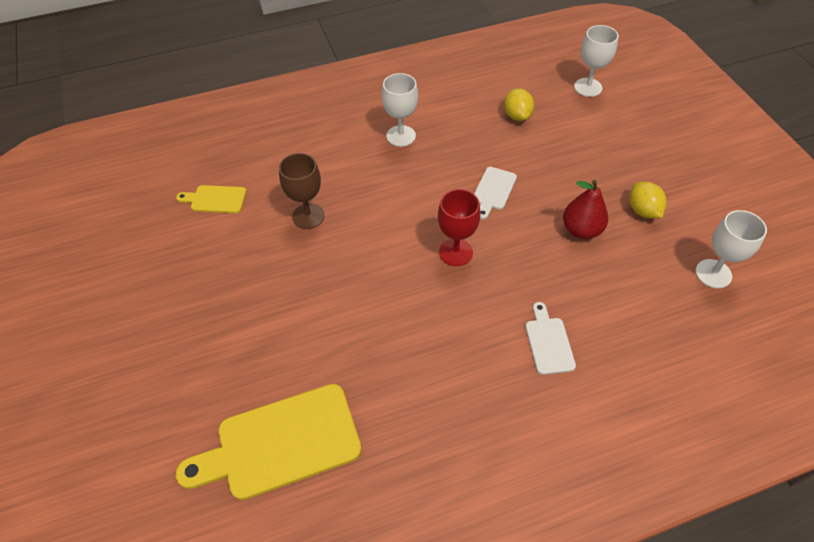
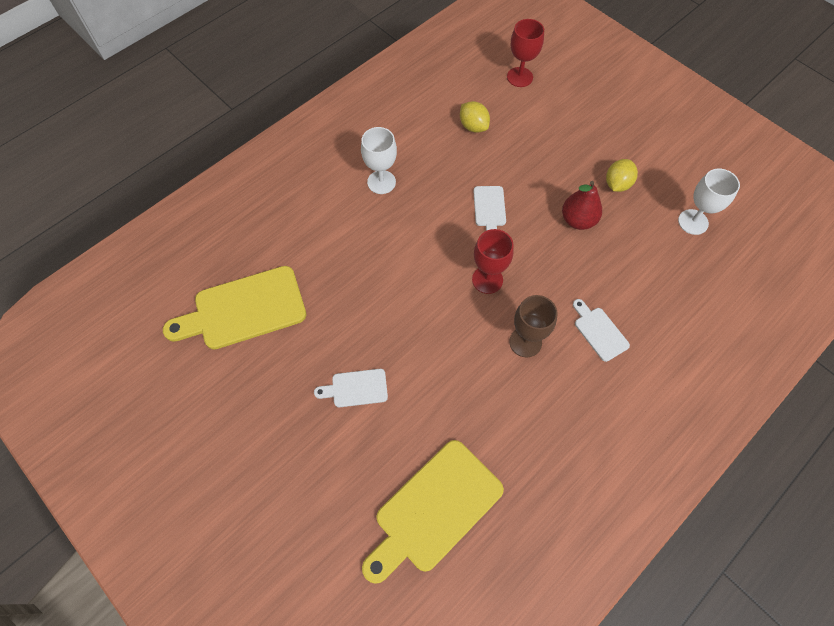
camera: 25 degrees left, 10 degrees up
(215, 199) = (243, 309): yellow cutting board -> yellow cutting board, size x2.01
(272, 302) = (356, 388): none -> white cutting board
(308, 216) = (341, 294): brown goblet -> brown goblet (525, 342)
(588, 87) = (519, 77): white goblet -> red goblet
(643, 211) = (617, 184): yellow lemon -> yellow lemon turned 75 degrees clockwise

